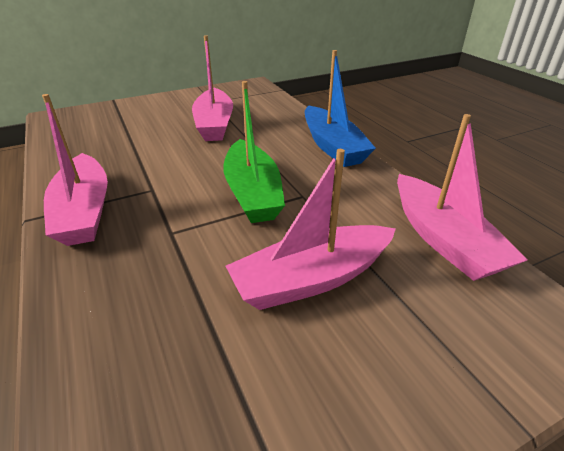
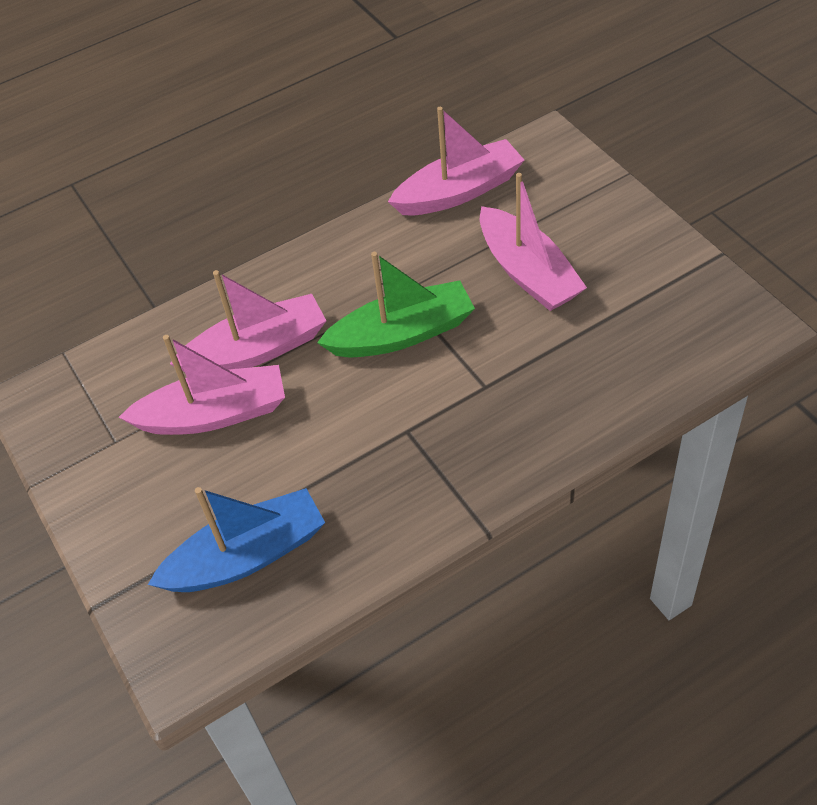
camera: 90 degrees left, 15 degrees up
(84, 211) = (462, 479): pink boat -> pink boat (257, 350)
(332, 146) = (283, 274): blue boat -> blue boat (247, 556)

